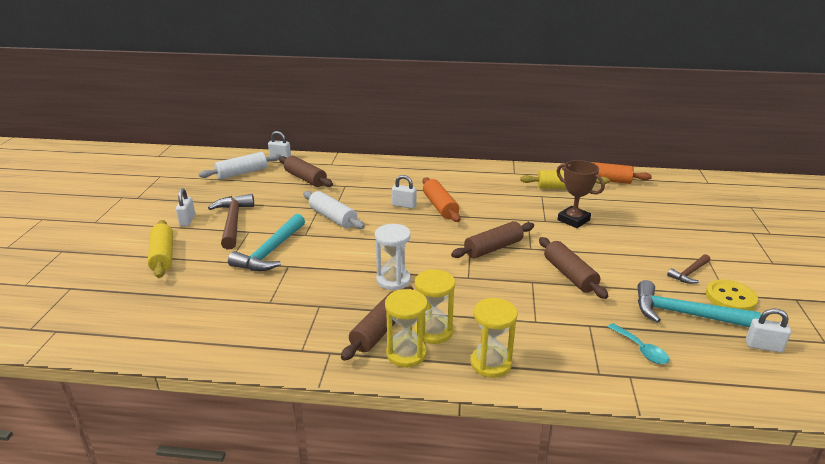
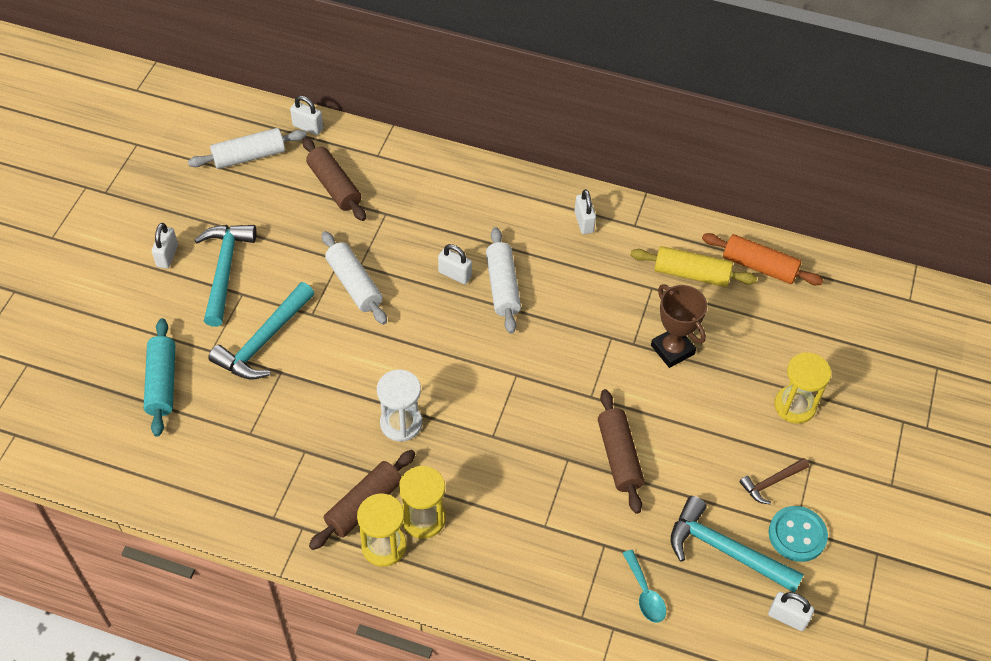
camera: 10 degrees right, 25 degrees up
(162, 256) = (133, 324): yellow rolling pin -> none
(189, 283) = (162, 383): none -> turquoise rolling pin
(233, 222) = (225, 270): brown hammer -> turquoise hammer
(440, 206) = (502, 286): orange rolling pin -> white rolling pin
(480, 175) = (584, 222): none -> white padlock
(491, 363) = (470, 579): yellow hourglass -> yellow hourglass (794, 406)
(493, 248) = (543, 387): brown rolling pin -> none
(730, 298) = (797, 535): yellow button -> turquoise button

